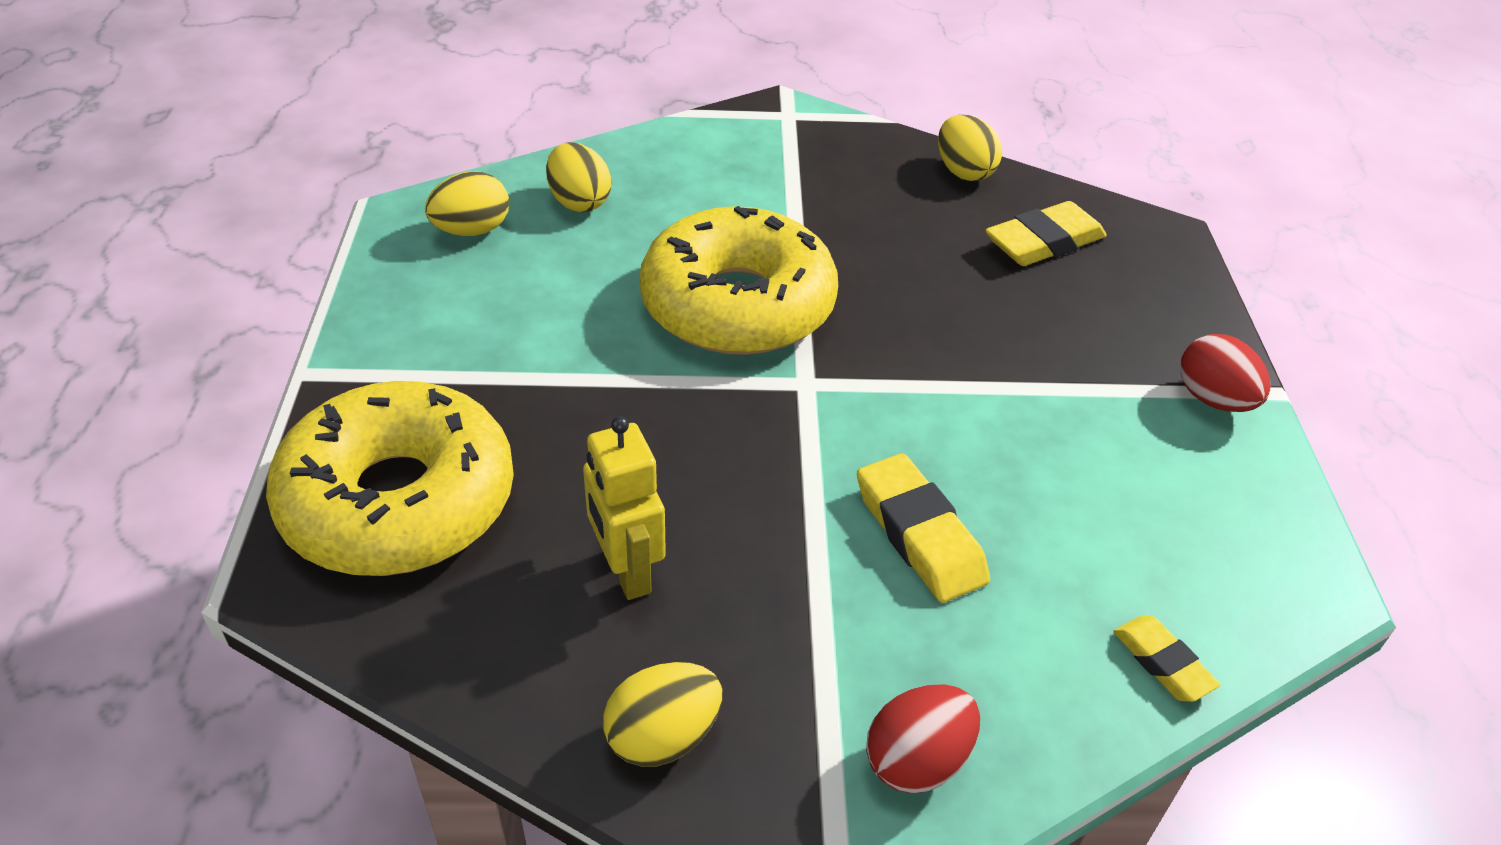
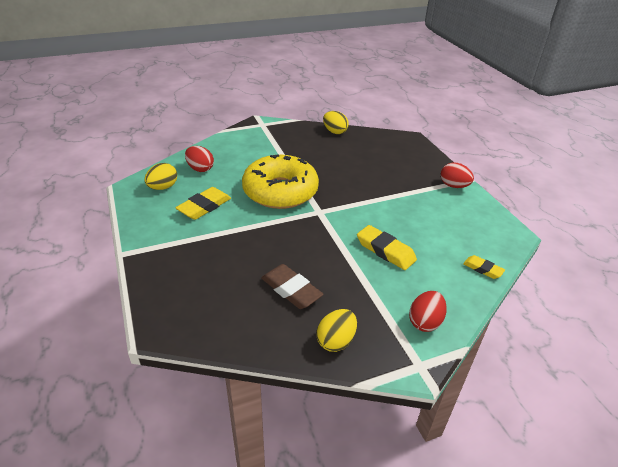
camera: 20 degrees left, 5 degrees down
(398, 501) = (189, 289): yellow donut -> none
(579, 202) = (200, 169): yellow egg -> red egg
(626, 571) = (291, 290): yellow robot -> brown eraser
(1044, 242) = (374, 149): yellow eraser -> yellow eraser (204, 207)

